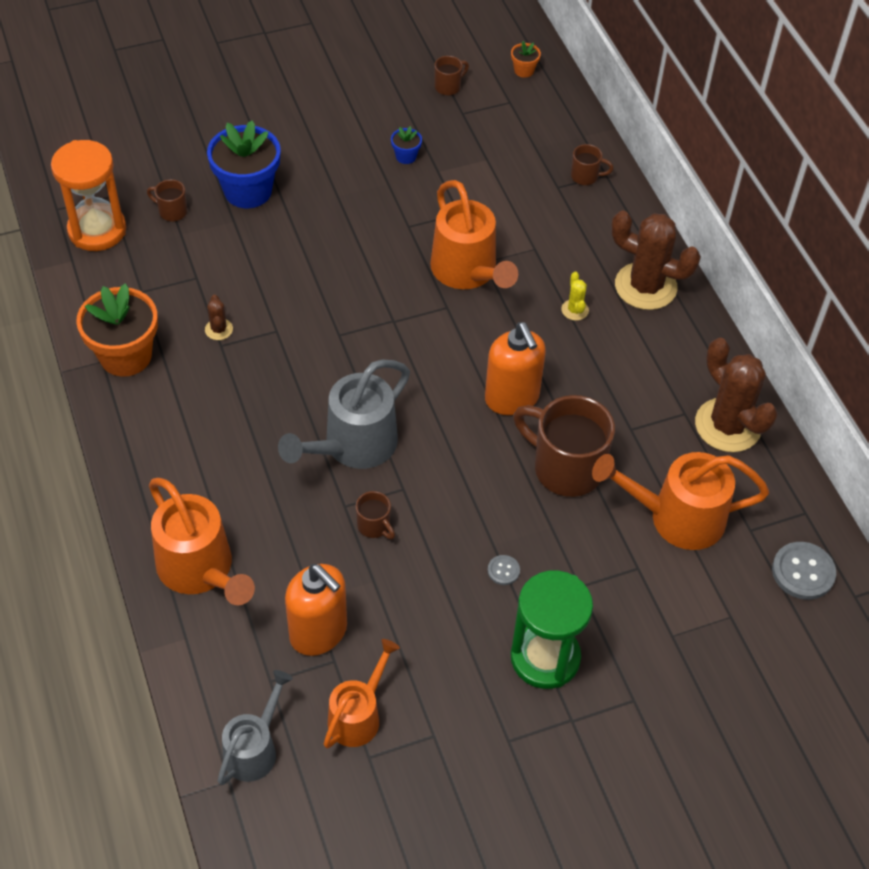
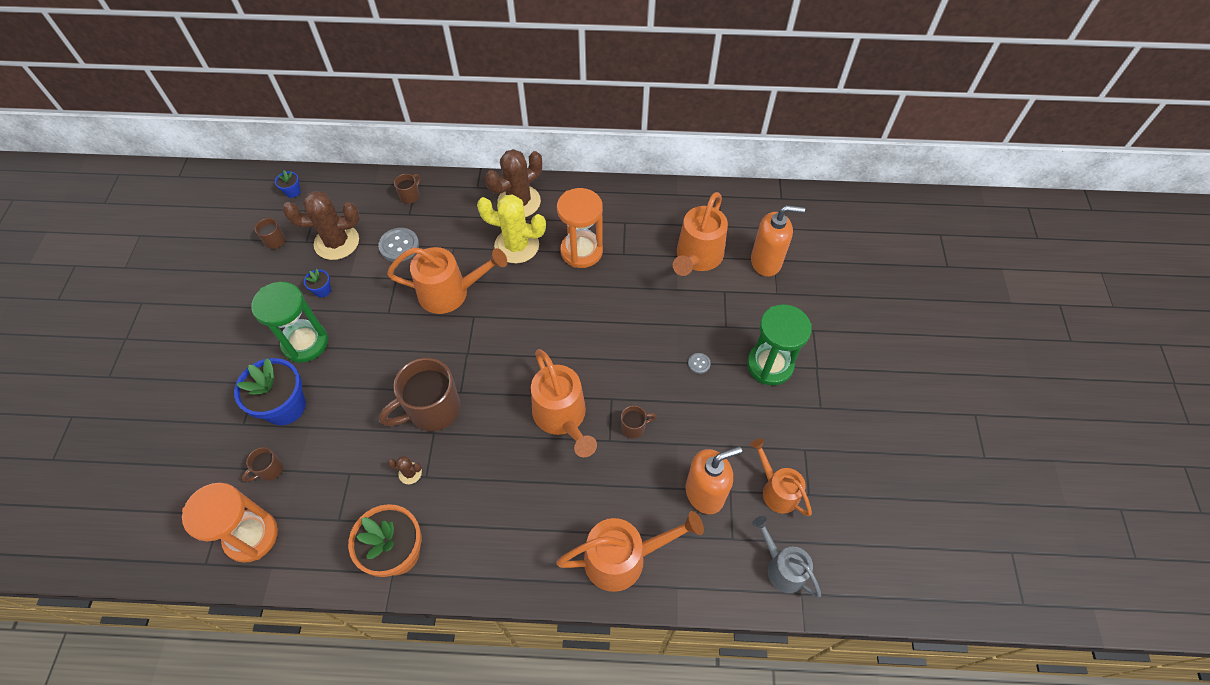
camera: 65 degrees left, 5 degrees up
(332, 172) = (305, 343): none -> green hourglass
(352, 447) = (562, 418): grey watering can -> orange watering can
(512, 398) = (569, 307): orange soap dispenser -> orange soap dispenser (766, 262)
(524, 70) = (293, 192): orange flower pot -> blue flower pot
(565, 468) = (636, 300): brown mug -> brown mug (432, 410)
(575, 310) = (516, 246): yellow cactus -> yellow cactus, size x2.30
(607, 381) = (581, 251): none -> orange hourglass
(728, 425) = (643, 205): brown cactus -> brown cactus (337, 242)
(803, 572) = (757, 214): grey button -> grey button (399, 246)

